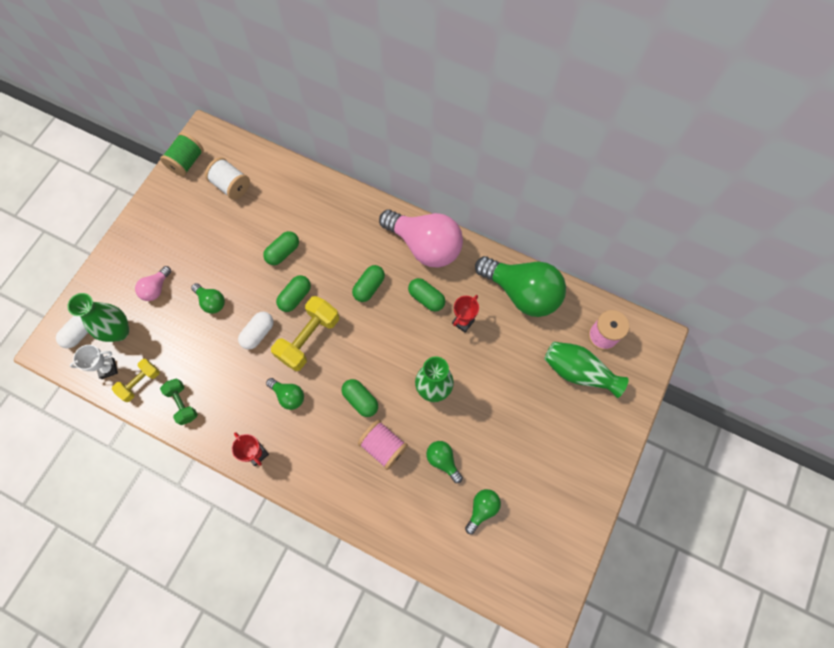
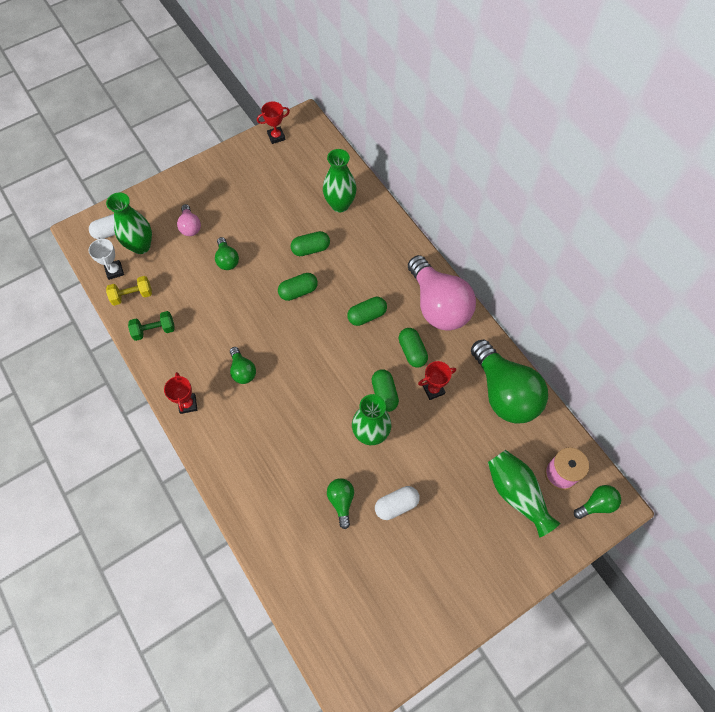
camera: 30 degrees right, 5 degrees down
(108, 368) = (114, 271): white trophy -> white trophy turned 60 degrees clockwise
(156, 288) = (190, 226): pink light bulb -> pink light bulb turned 75 degrees counterclockwise
(182, 404) = (154, 330): green dumbbell -> green dumbbell turned 75 degrees clockwise
(187, 162) = (276, 137): green spool -> red trophy
(231, 186) = (301, 173): white spool -> none
(258, 333) = (249, 305): white capsule -> white capsule (396, 505)
(285, 198) = (340, 205): none -> green vase
(308, 339) = (288, 332): yellow dumbbell -> none
(360, 400) = (301, 408): green capsule -> green capsule (384, 394)
(383, 446) = (296, 459): pink spool -> none
(482, 509) = (351, 565): green light bulb -> green light bulb (596, 504)

